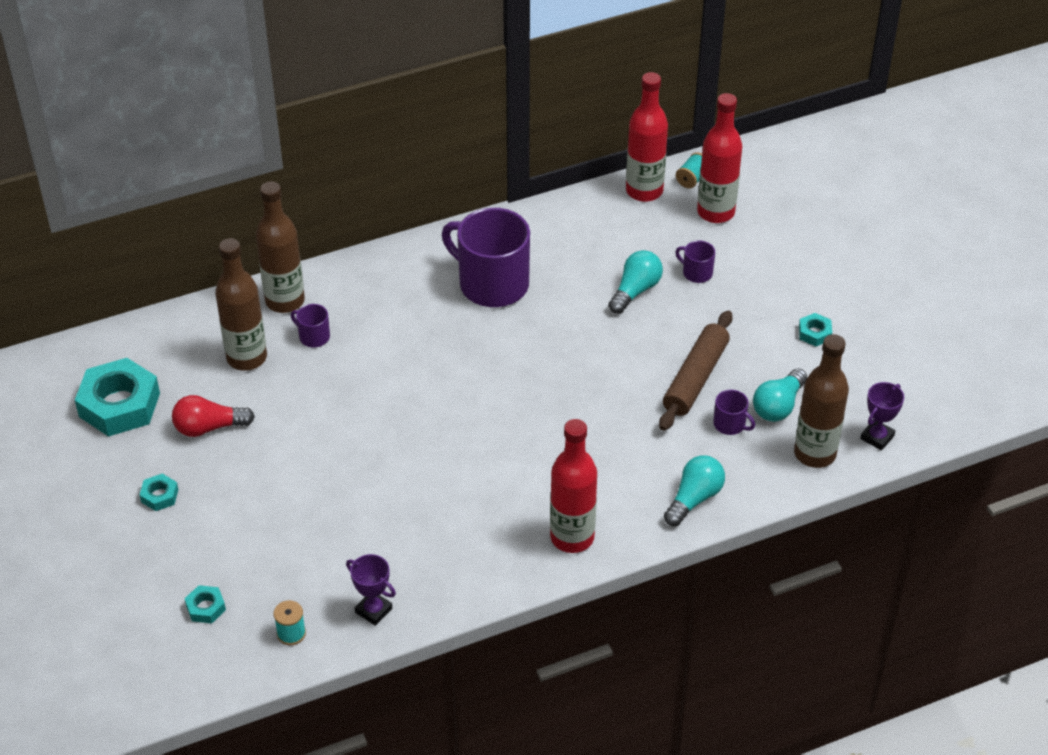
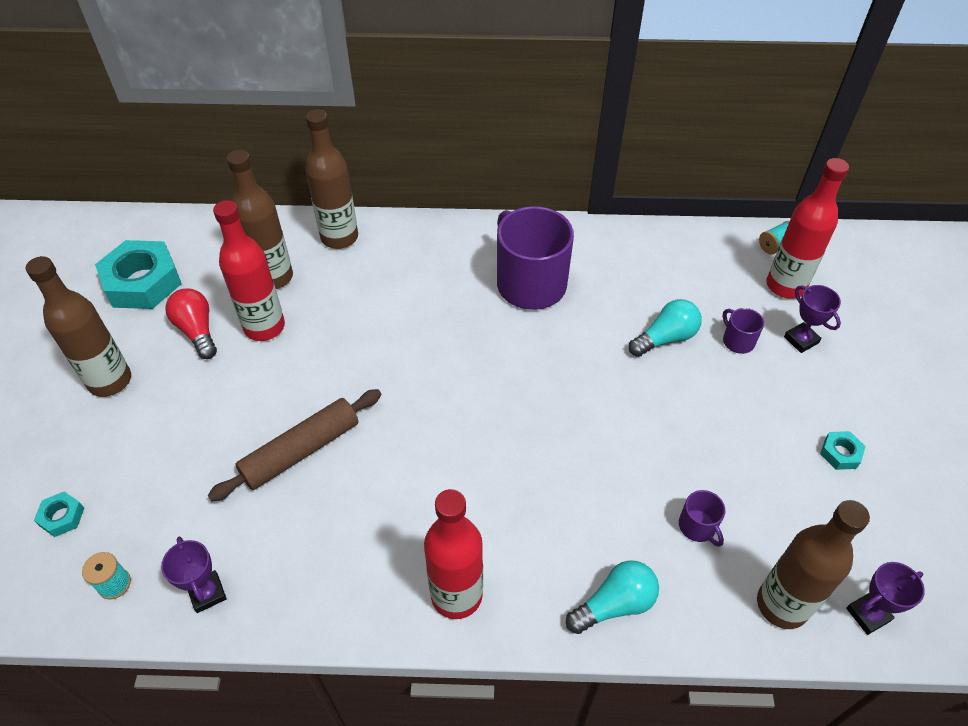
camera: 25 degrees right, 5 degrees up
(159, 496) = (110, 381): turquoise nut -> brown bottle
(209, 427) = (197, 331): red light bulb -> red light bulb turned 45 degrees clockwise
(313, 336) = (342, 278): purple mug -> none
(644, 191) = (722, 243): red bottle -> red bottle (264, 327)
(695, 378) = (684, 457): brown rolling pin -> brown rolling pin (301, 451)
(748, 254) = (801, 340): none -> purple trophy
(778, 406) = (763, 526): turquoise light bulb -> none

